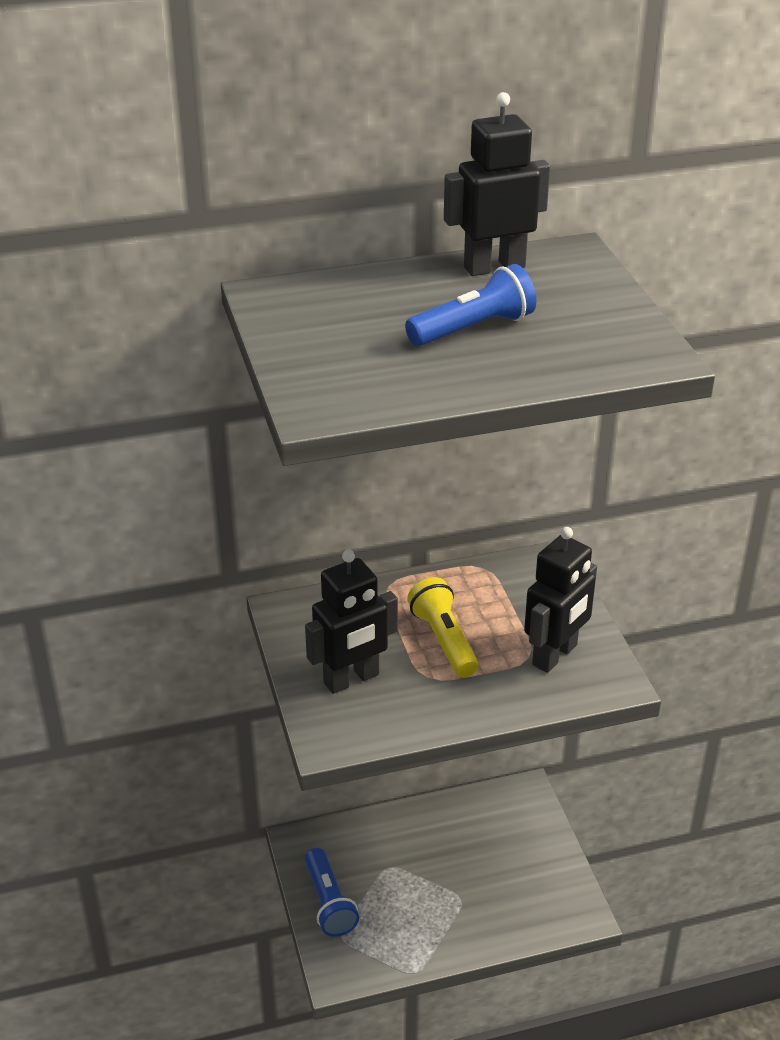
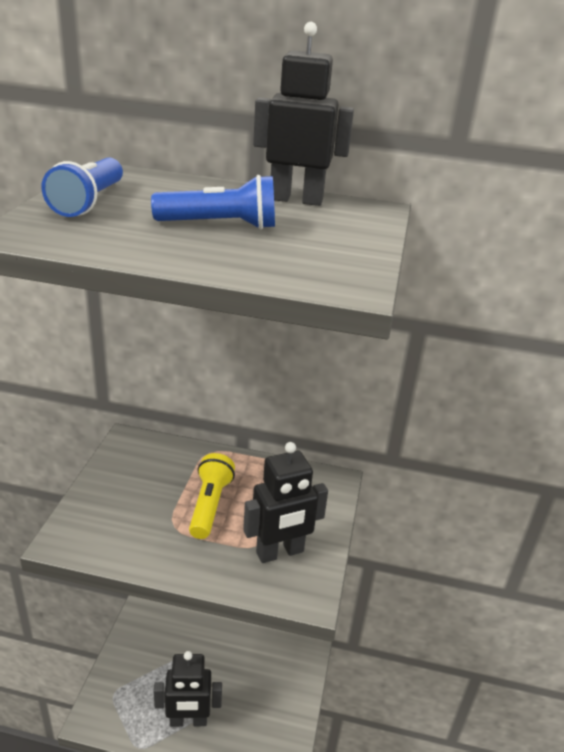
camera: 25 degrees right, 5 degrees down
(329, 903) = (125, 665): blue flashlight -> blue flashlight (89, 202)
(351, 679) = (121, 504): black robot -> black robot (188, 721)

